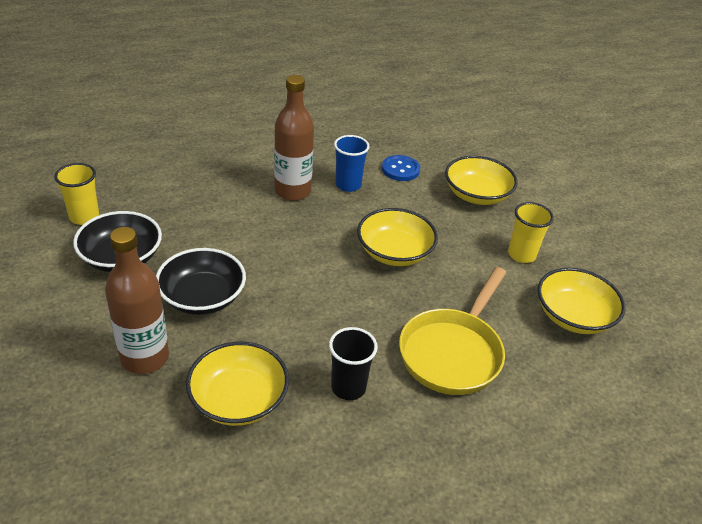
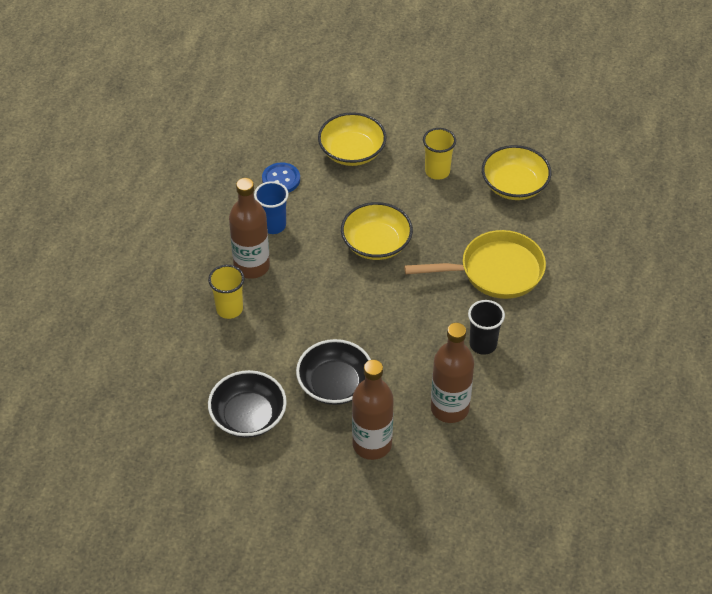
camera: 50 degrees left, 10 degrees up
(84, 217) = (173, 421): yellow cup -> yellow cup (229, 309)
(238, 399) = (449, 408): yellow bowl -> brown bottle
(453, 352) = (495, 271): yellow pan -> yellow pan turned 75 degrees counterclockwise

